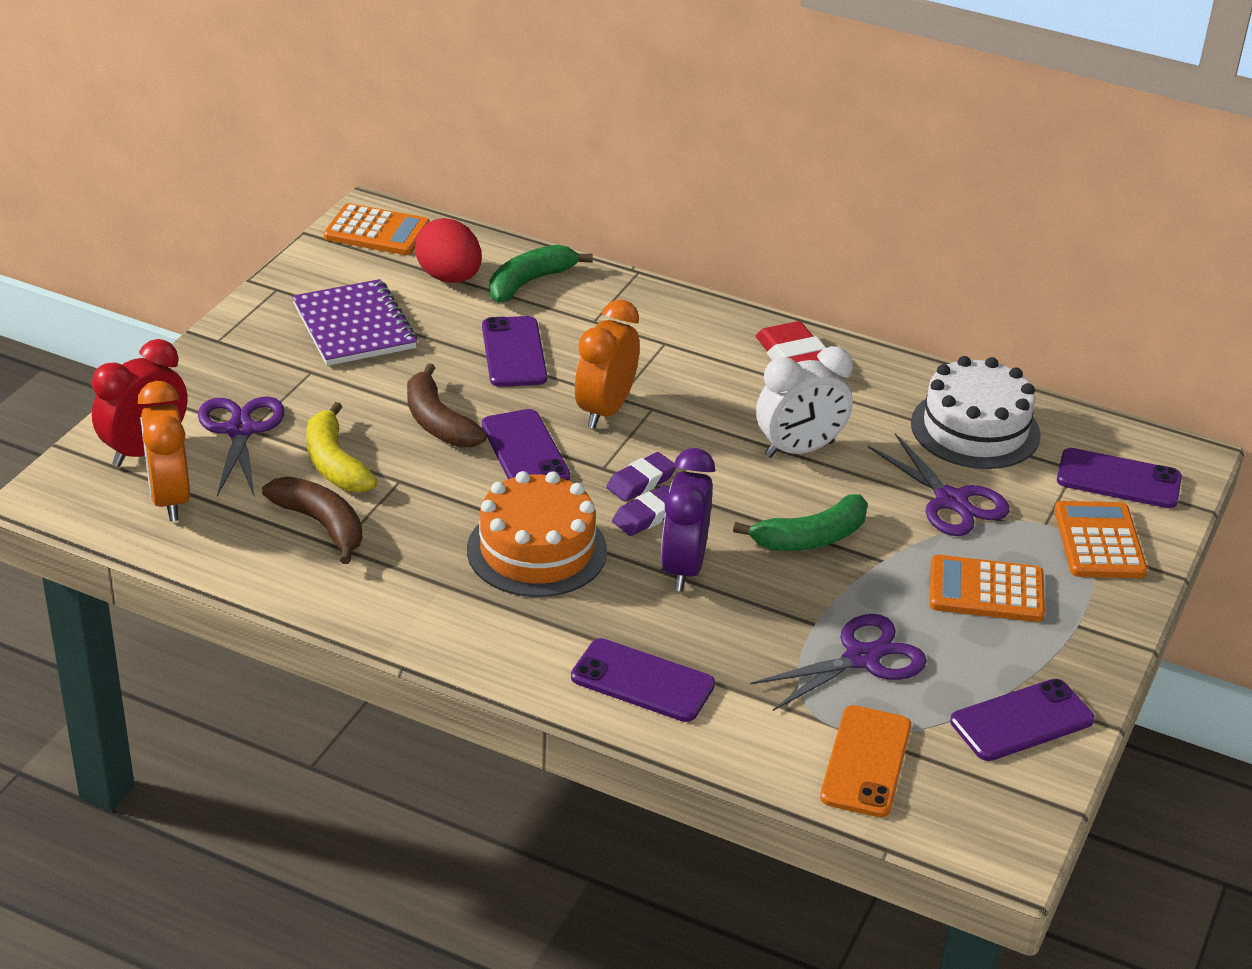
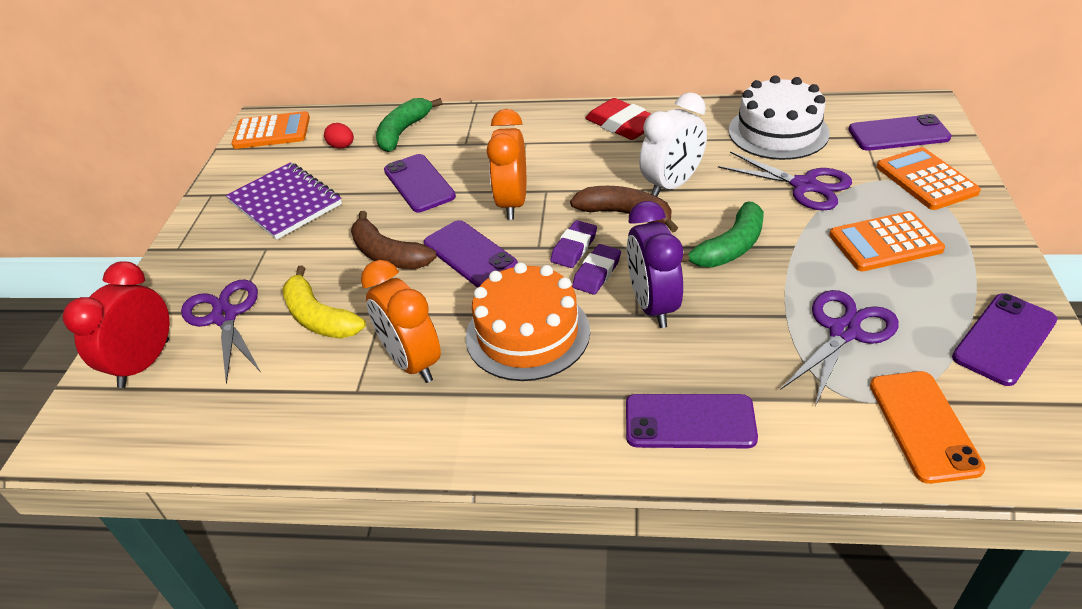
camera: 15 degrees left, 5 degrees up
(170, 499) = (183, 401): orange clock -> orange clock (412, 362)
(322, 525) = (332, 377): brown banana -> brown banana (625, 214)
(449, 277) = (342, 146): red egg -> red egg, size x0.52

